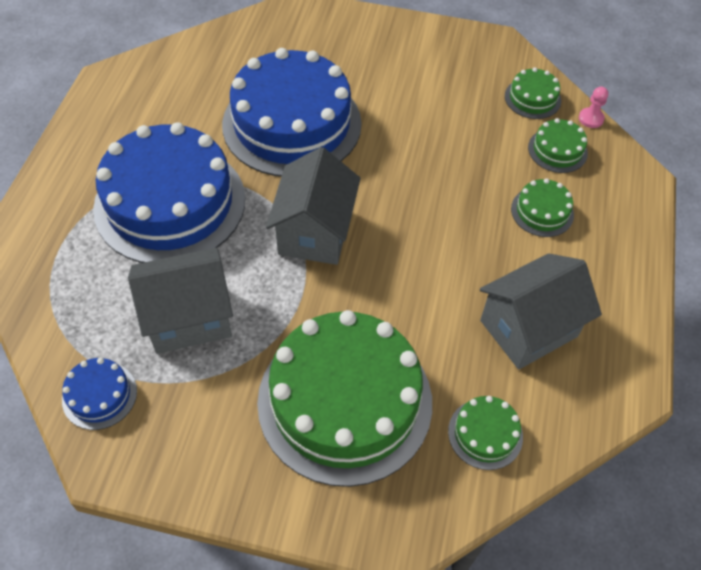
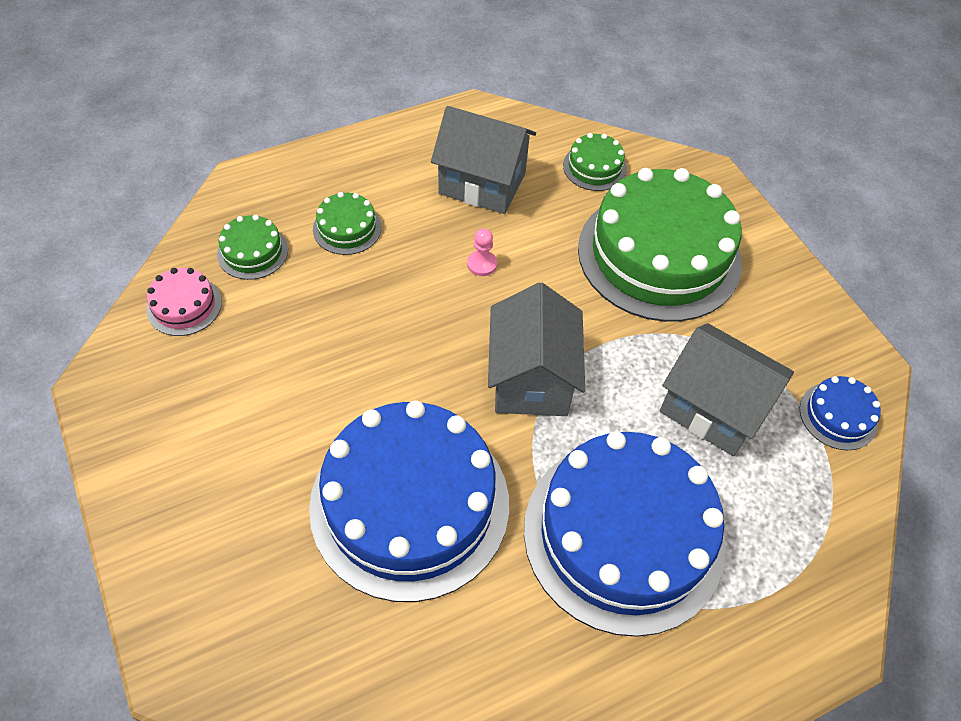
camera: 130 degrees left, 0 degrees up
(314, 232) = (531, 379): grey house -> grey house turned 60 degrees counterclockwise
(532, 98) = (184, 305): green cake -> pink cake
(591, 119) = (182, 246): pink pawn -> pink pawn (482, 264)

